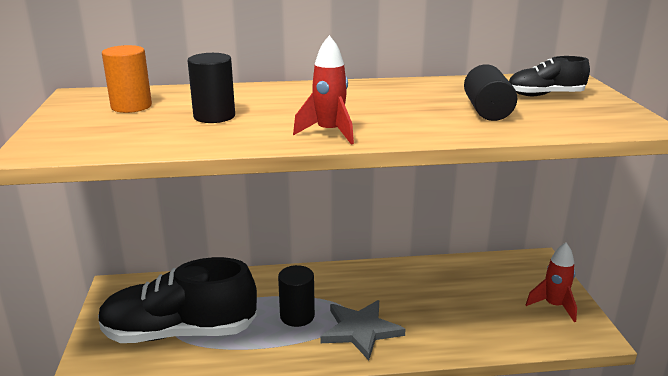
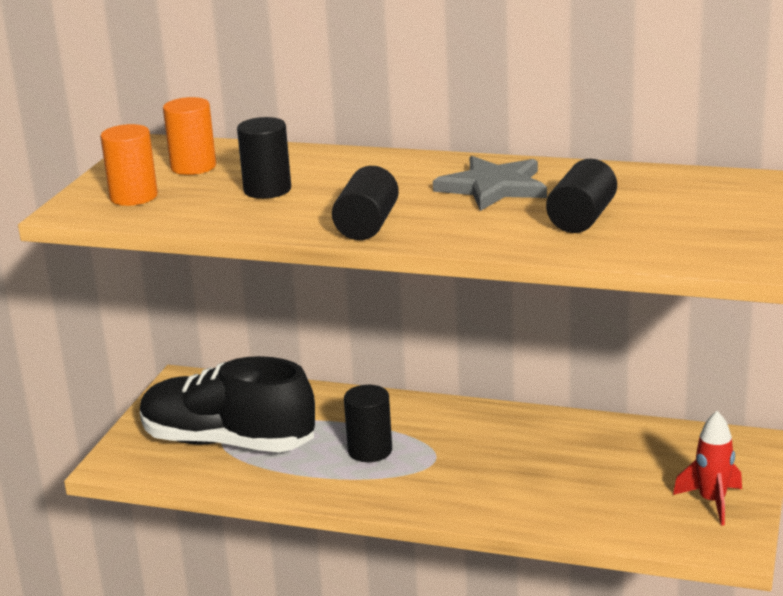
camera: 25 degrees right, 0 degrees up
(92, 133) = (133, 197): none -> orange cylinder
(329, 133) = (367, 225): red rocket -> black cylinder
(360, 330) = (434, 480): grey star -> grey star (493, 187)
(545, 95) = (690, 205): black shoe -> none

